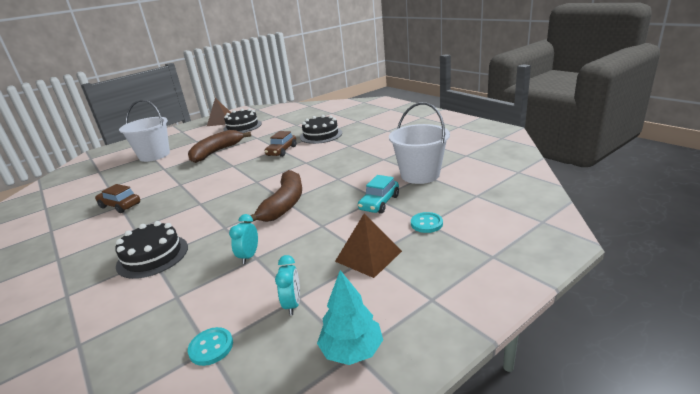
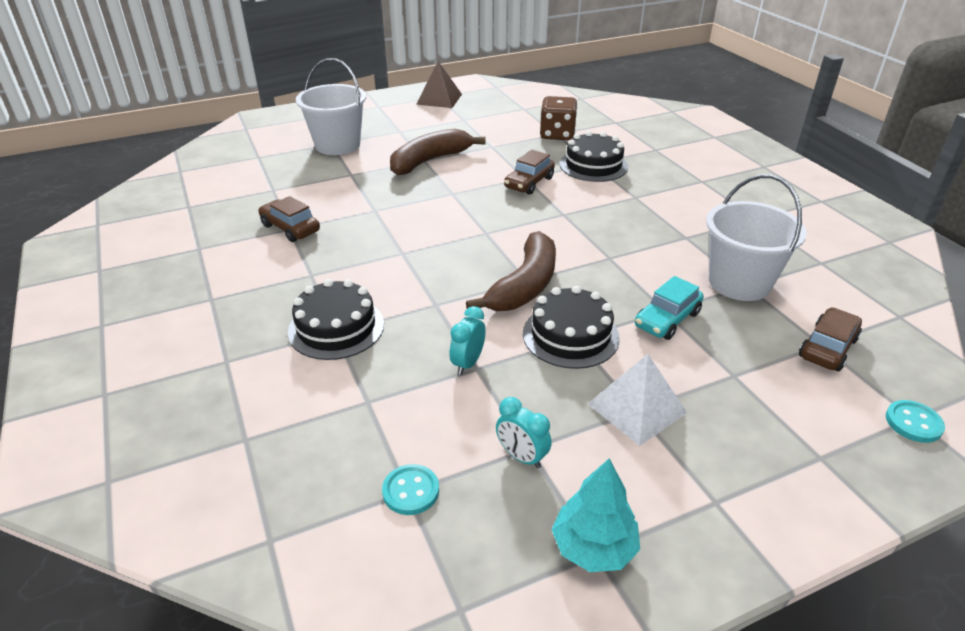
camera: 10 degrees right, 10 degrees up
(242, 126) = (471, 118): black cake -> black cake (570, 335)
(292, 304) = (522, 456): turquoise clock -> turquoise clock turned 120 degrees clockwise
(296, 125) = (557, 135): none -> brown dice
(368, 256) = (637, 408): brown pyramid -> white pyramid
(426, 223) = (732, 375): turquoise button -> turquoise button (913, 423)
(481, 196) = (827, 348): none -> brown car

